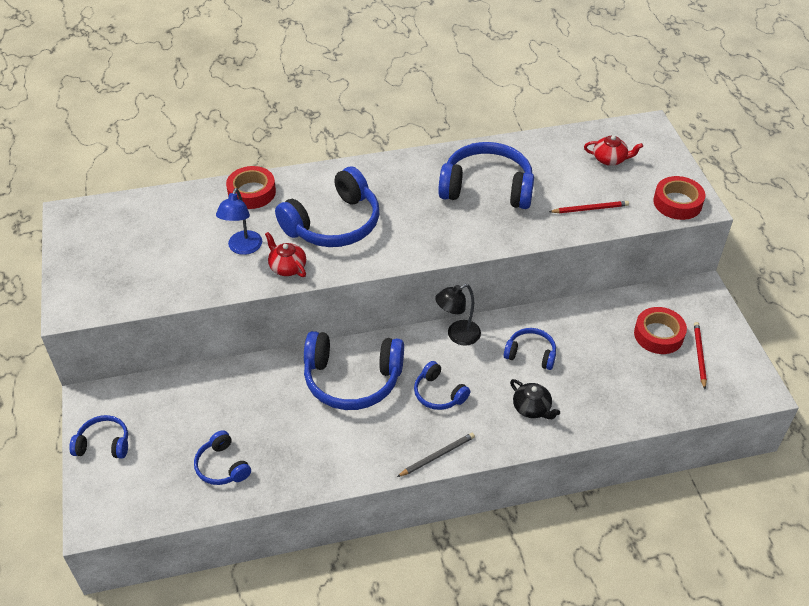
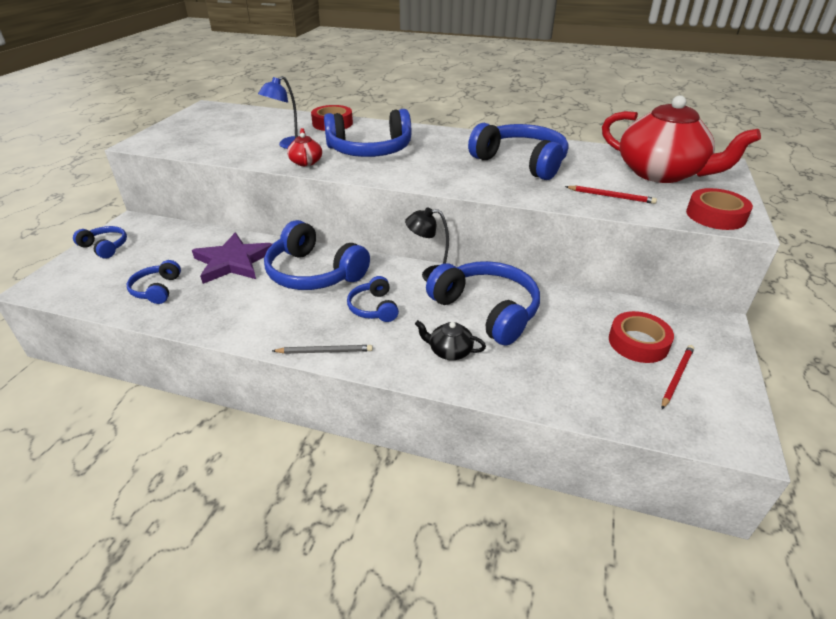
camera: 30 degrees right, 10 degrees down
(261, 401) = (233, 262): none -> purple star
(531, 354) = (486, 310): blue headphones -> blue headphones, size x1.92
(532, 408) = (449, 351): black teapot -> black teapot turned 120 degrees clockwise
(610, 159) = (661, 173): red teapot -> red teapot, size x2.40

